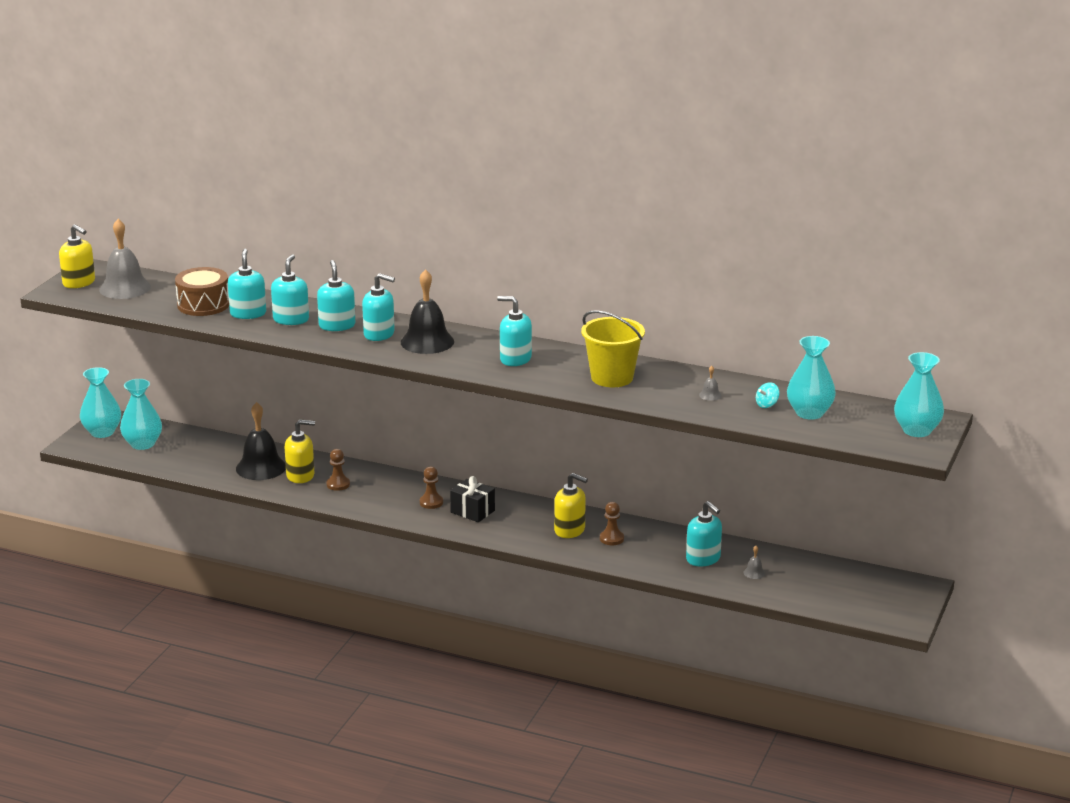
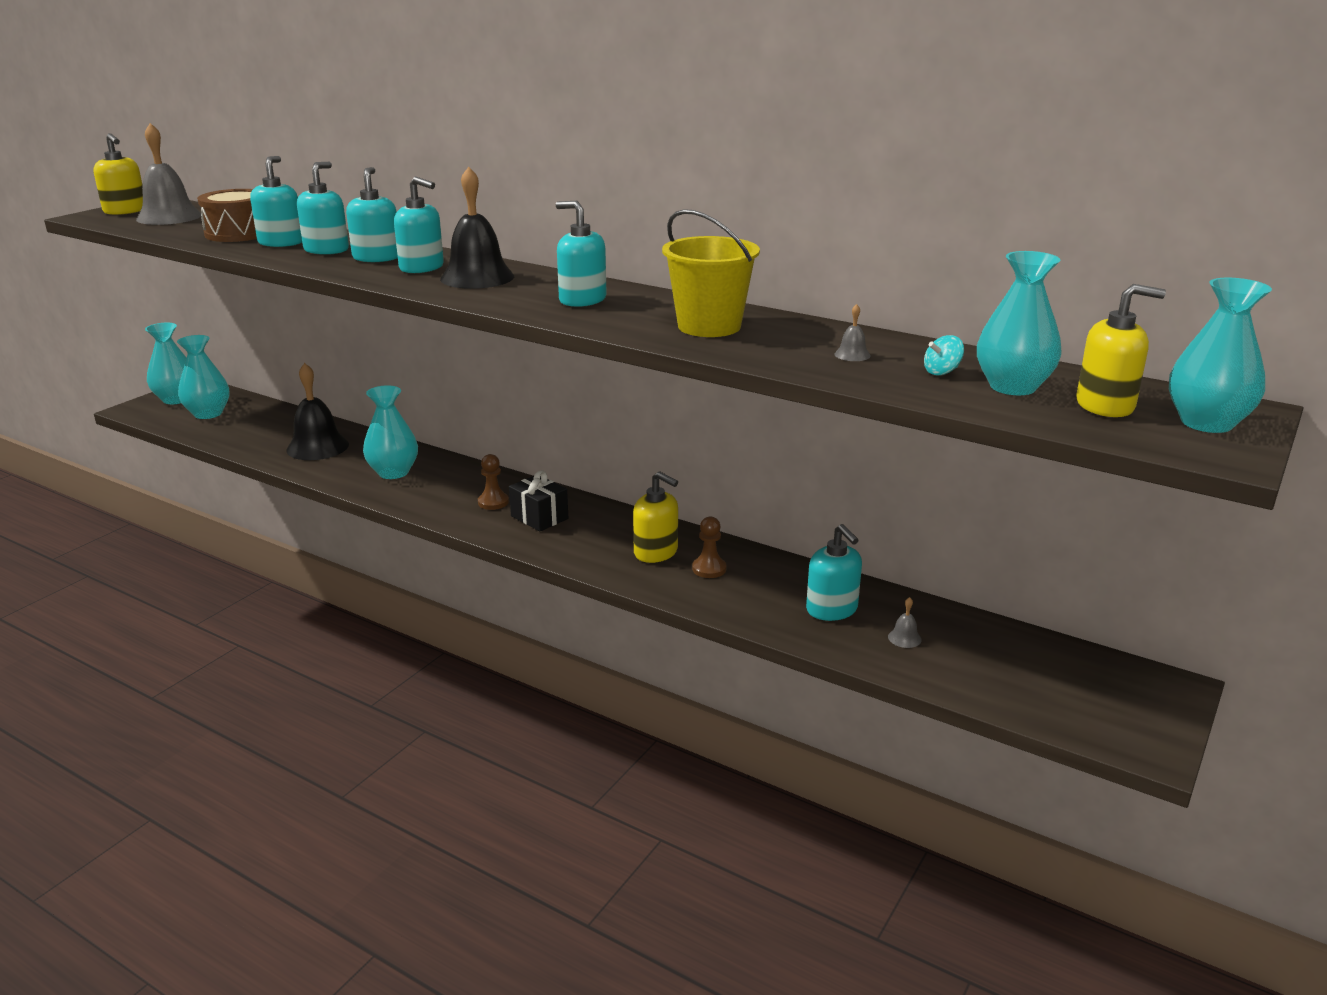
camera: 10 degrees right, 0 degrees up
(300, 476) = (356, 459): yellow soap dispenser -> yellow soap dispenser (1105, 406)
(338, 484) = (393, 472): brown pawn -> turquoise vase

